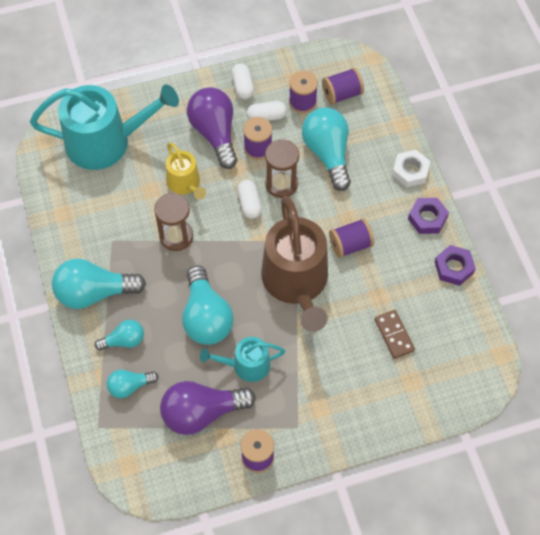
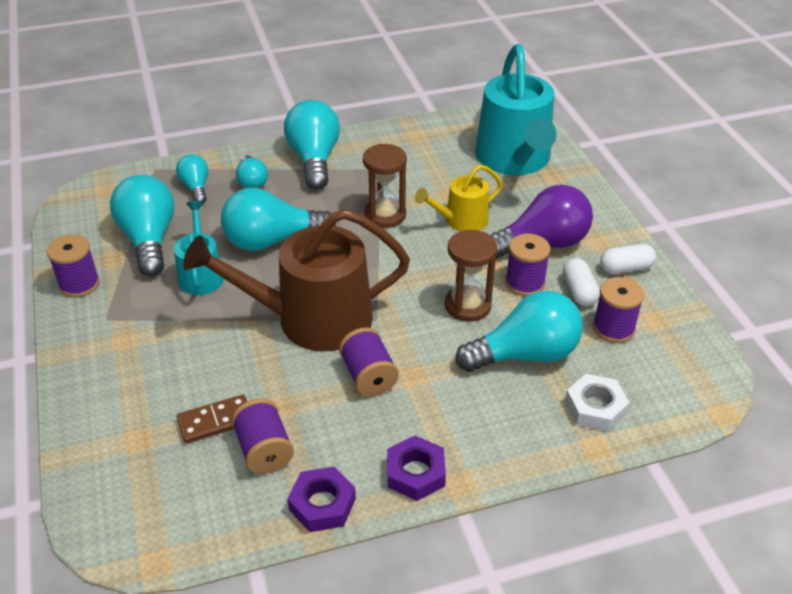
camera: 90 degrees right, 20 degrees down
(202, 413) = (149, 240): purple light bulb -> turquoise light bulb
(249, 204) = (434, 276): white capsule -> none
(342, 94) = (639, 373): purple spool -> purple spool (264, 450)
(410, 171) = (504, 454): white nut -> white nut (595, 407)

